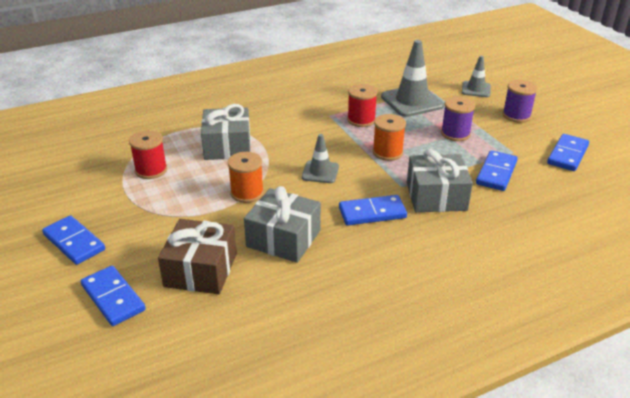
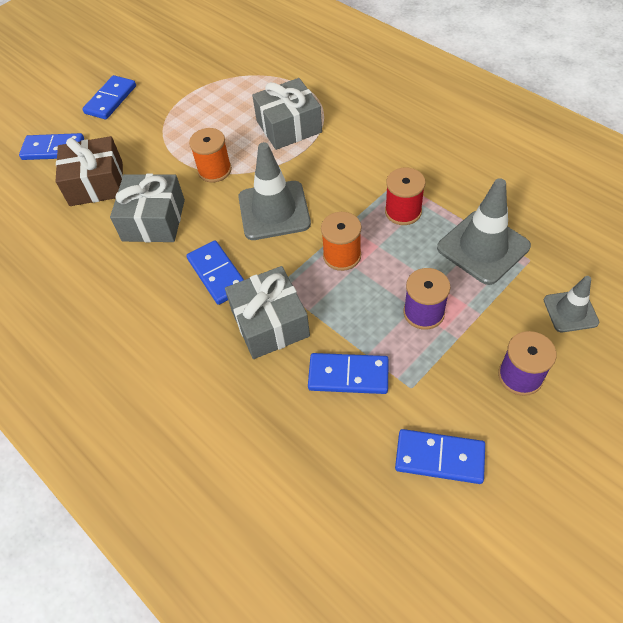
camera: 75 degrees right, 20 degrees up
(113, 298) = (53, 149): blue domino -> blue domino turned 60 degrees clockwise
(151, 170) = (224, 96): red spool -> none
(320, 172) = (274, 210): grey traffic cone -> grey traffic cone, size x1.74

